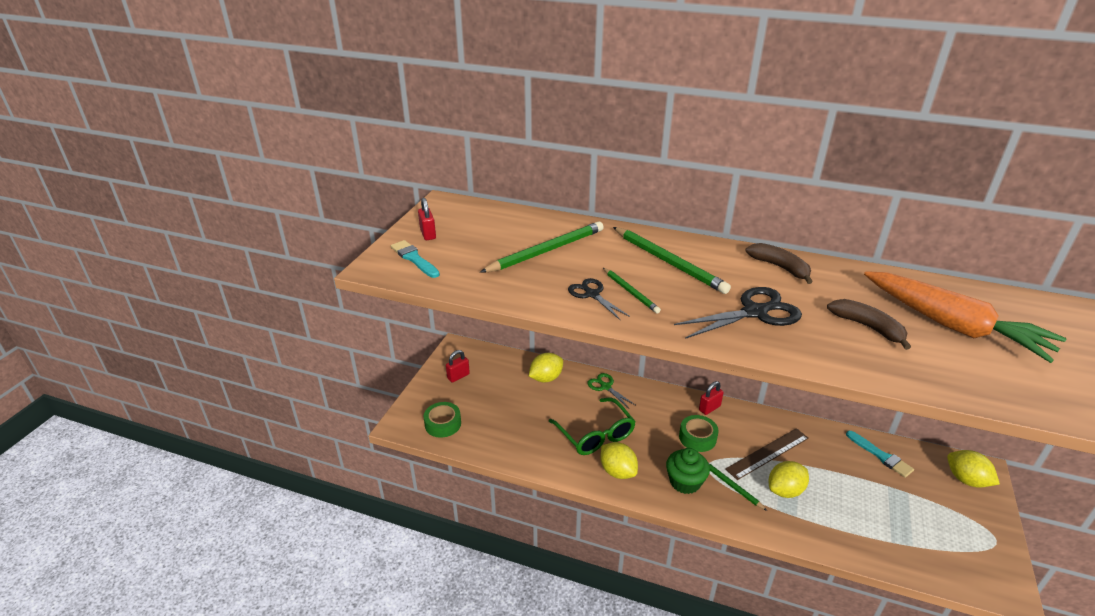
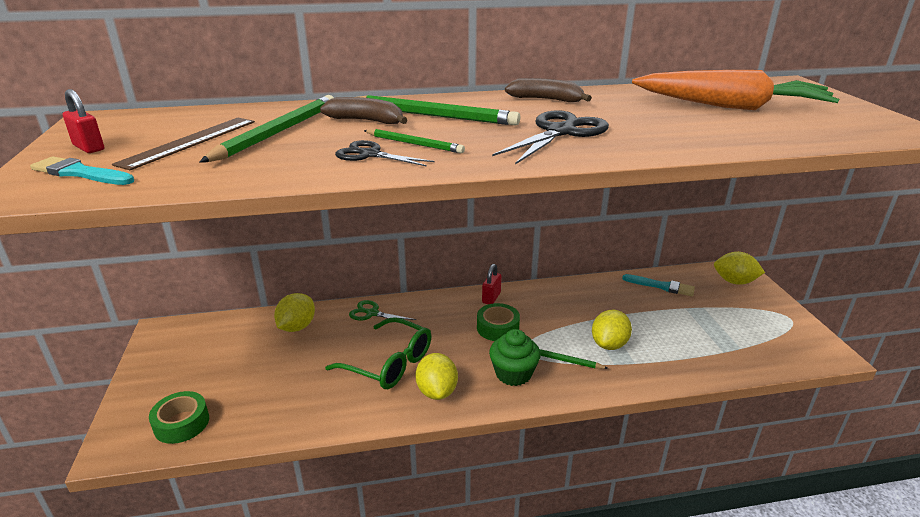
camera: 30 degrees left, 5 degrees down
(458, 376) = (178, 361): red padlock -> none
(617, 471) = (437, 391): yellow lemon -> yellow lemon turned 60 degrees clockwise
(767, 453) = (571, 318): brown ruler -> brown ruler (189, 142)
(867, 327) = (669, 121): brown banana -> brown banana (366, 121)

